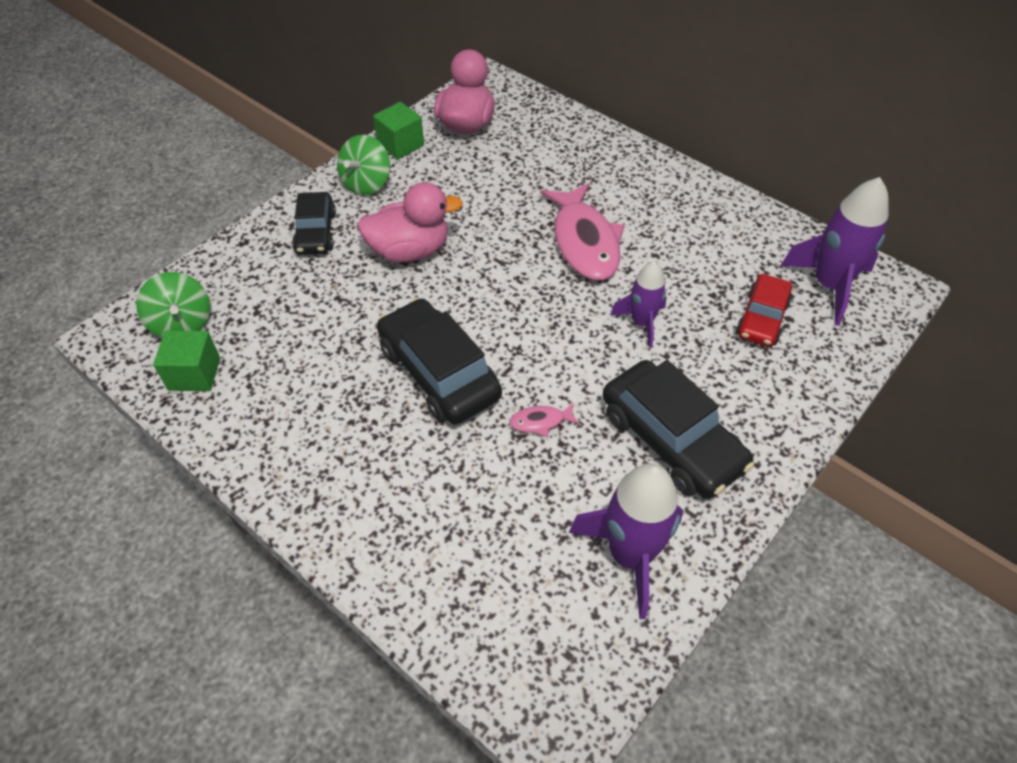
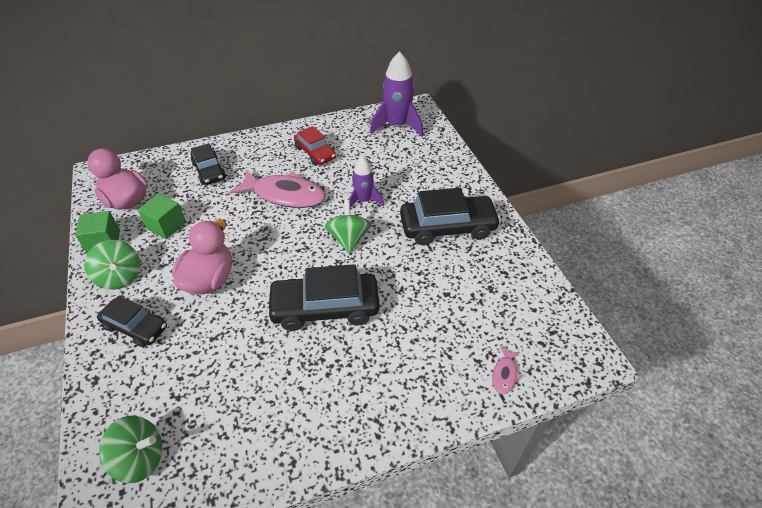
camera: 60 degrees left, 5 degrees down
(194, 374) = (202, 466): green cube -> green cube (166, 226)
(540, 422) = (398, 275): pink fish -> pink fish (505, 374)
(562, 340) = (348, 239): none -> green spinning top
(565, 157) = (209, 171): none -> black car
(630, 555) = (506, 278): purple rocket -> none
(762, 318) = (398, 157): red car -> red car (315, 153)

